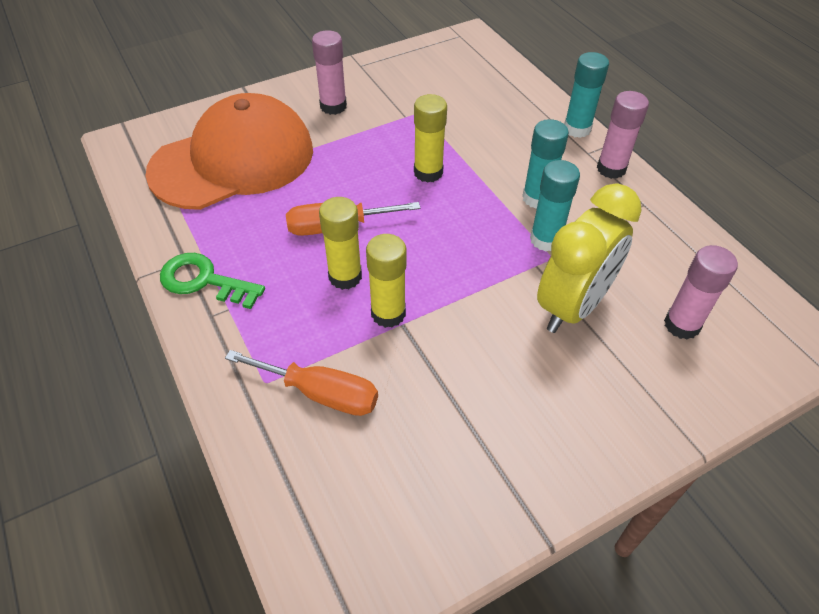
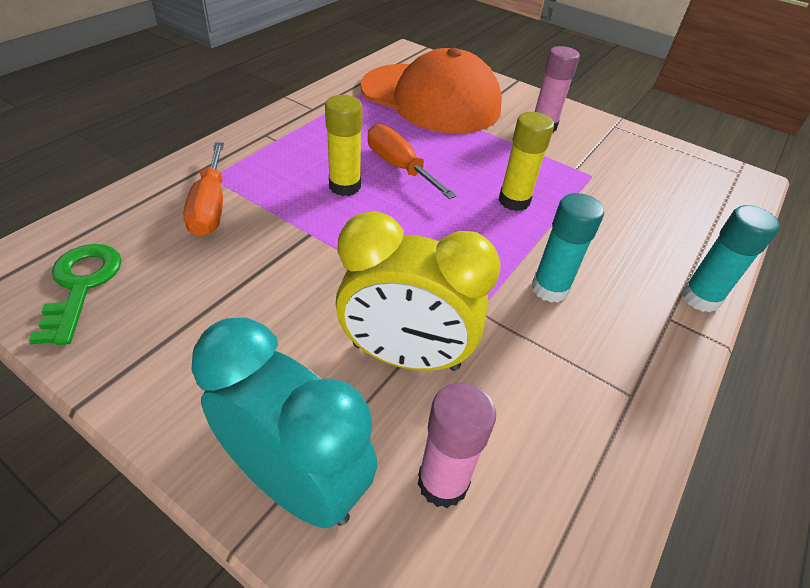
camera: 60 degrees right, 5 degrees down
(204, 281) = (297, 122): green key -> green key (81, 285)
(388, 313) = (316, 221): yellow glue stick -> none
(545, 239) = (491, 310): turquoise glue stick -> none
(611, 169) = (663, 346): pink glue stick -> none
(661, 404) = (296, 482): none -> turquoise clock

